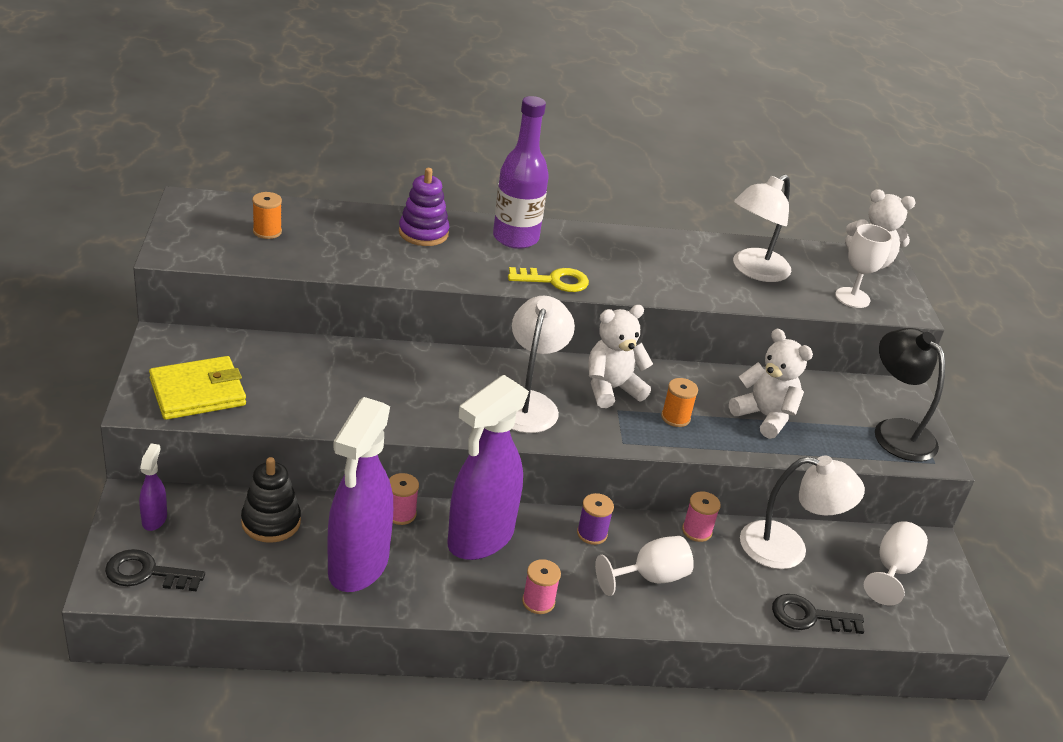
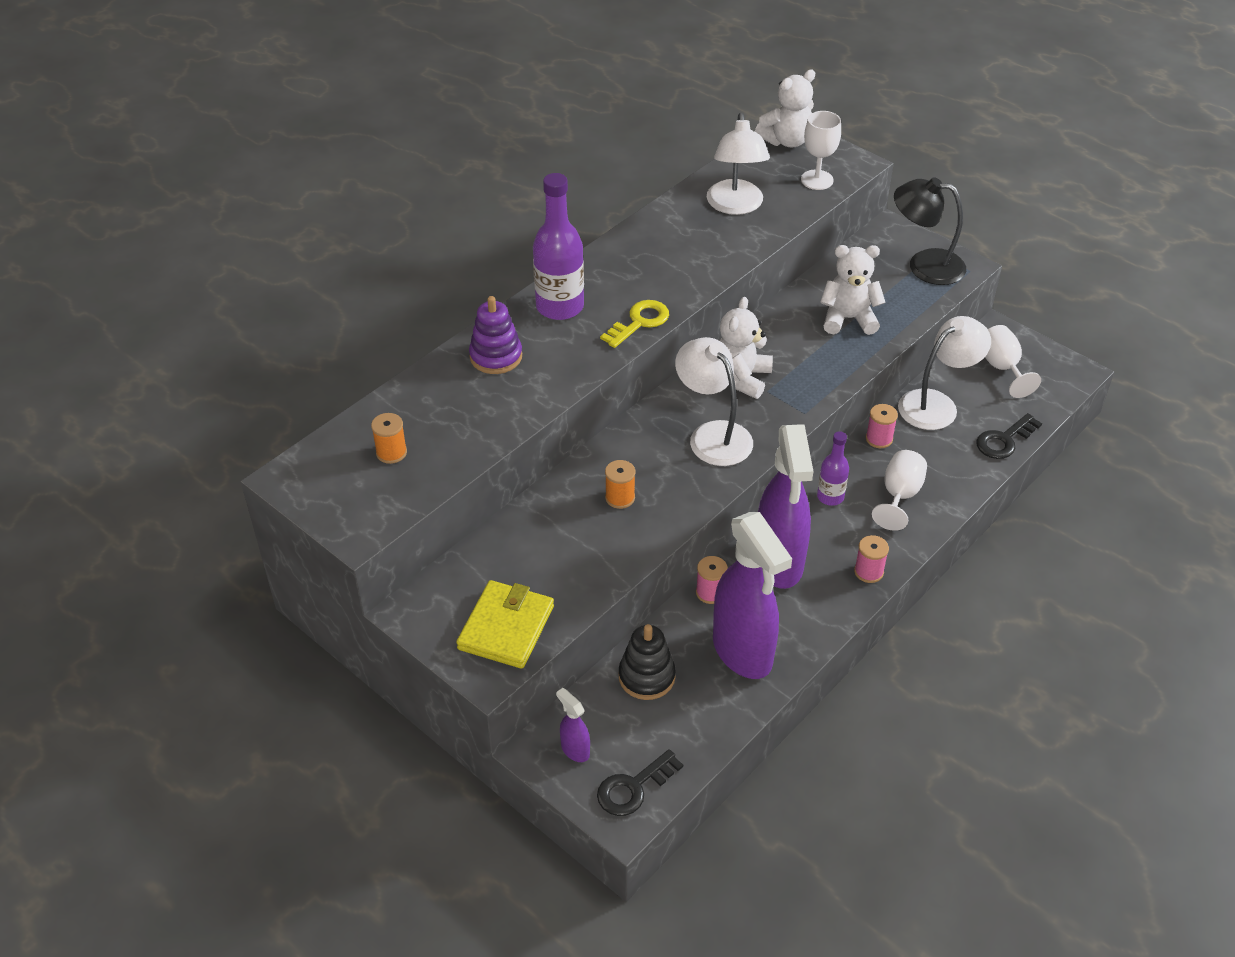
camera: 40 degrees left, 10 degrees up
(592, 533) = (830, 497): purple spool -> purple bottle
(675, 417) = (805, 366): orange spool -> orange spool (620, 498)

